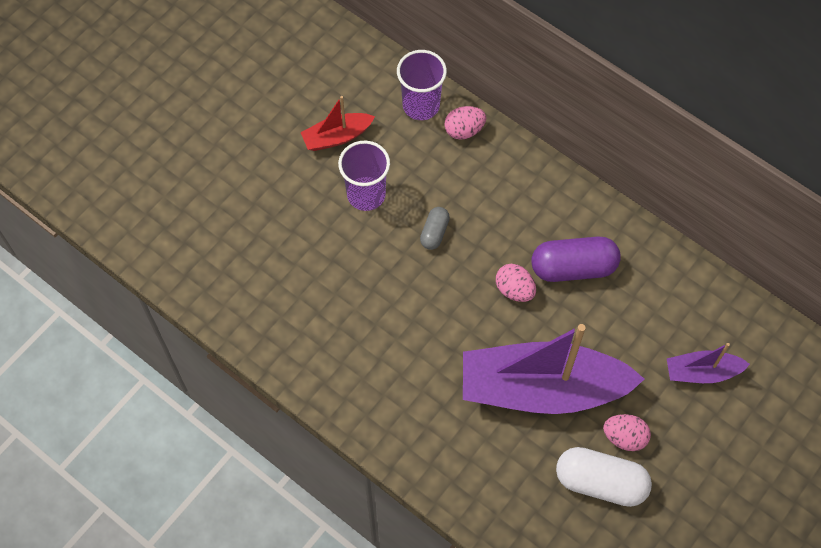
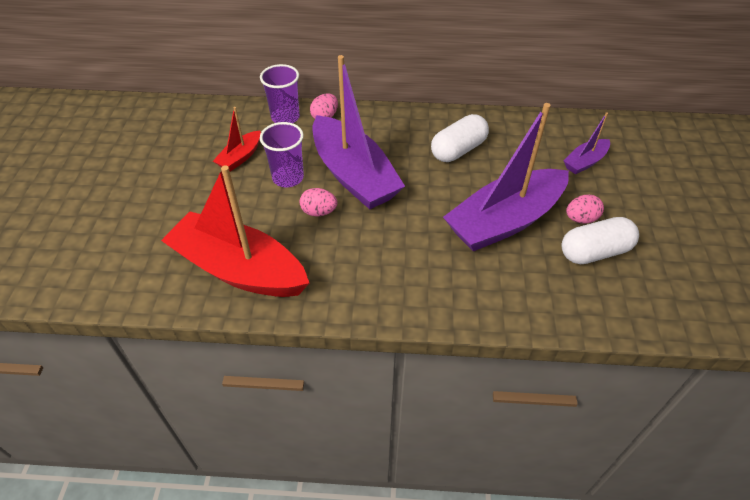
camera: 35 degrees left, 15 degrees down
(249, 280) = (239, 269): none -> red boat
(434, 232) = (353, 175): grey capsule -> purple boat
(514, 290) = (434, 179): pink egg -> pink egg (319, 212)
(573, 267) = (458, 150): purple capsule -> white capsule

